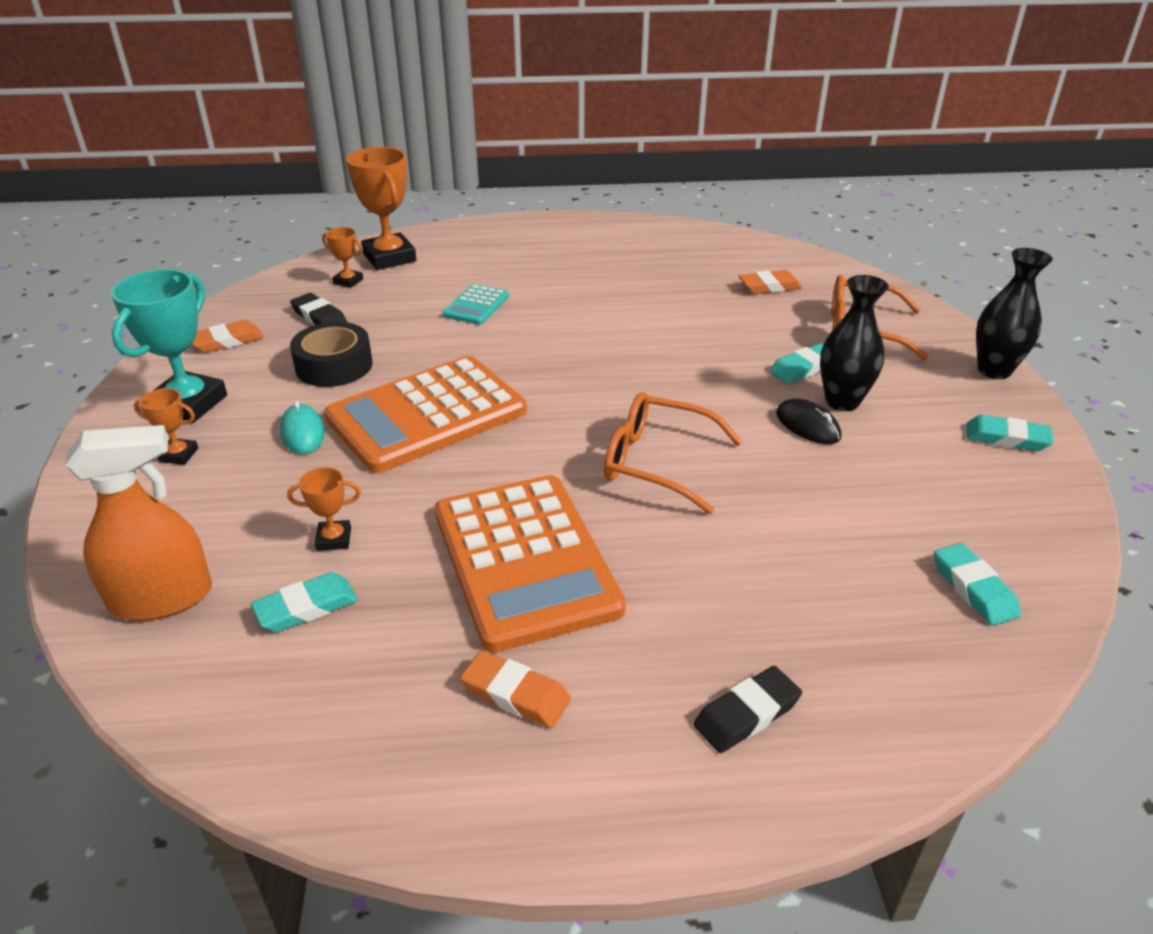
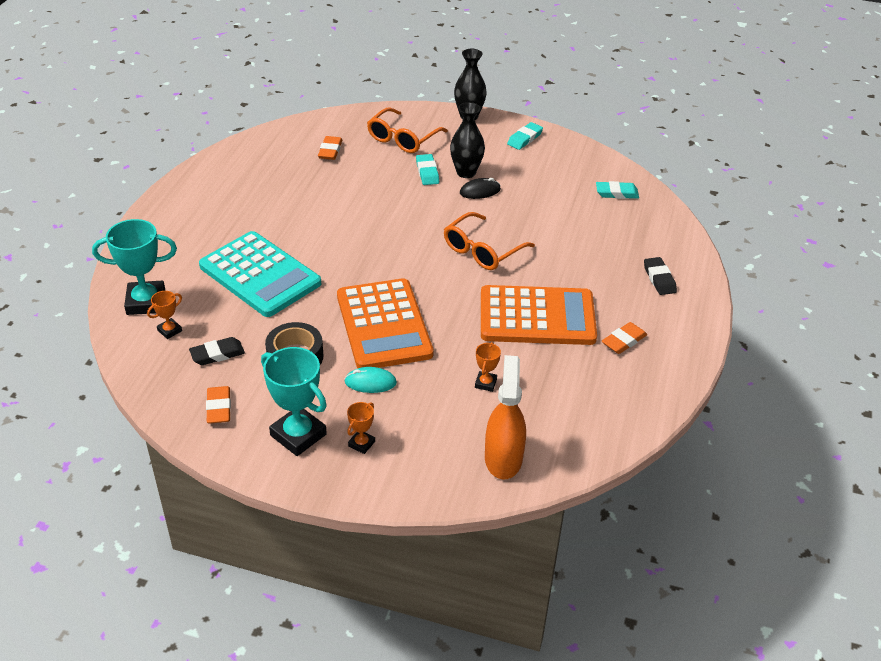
camera: 70 degrees left, 5 degrees up
(306, 607) = (537, 401): turquoise eraser -> none
(389, 257) = (146, 302): orange trophy -> turquoise trophy
(476, 305) = (260, 275): turquoise calculator -> turquoise calculator, size x2.21

